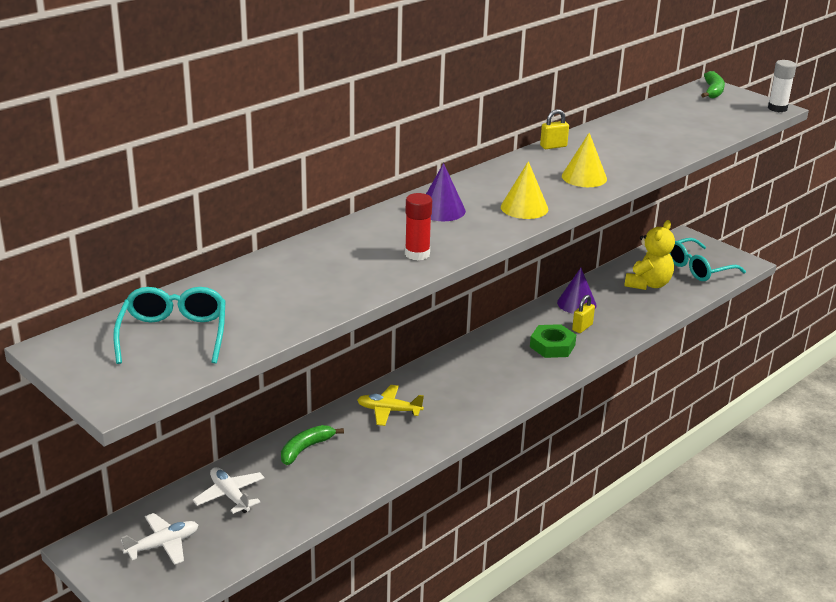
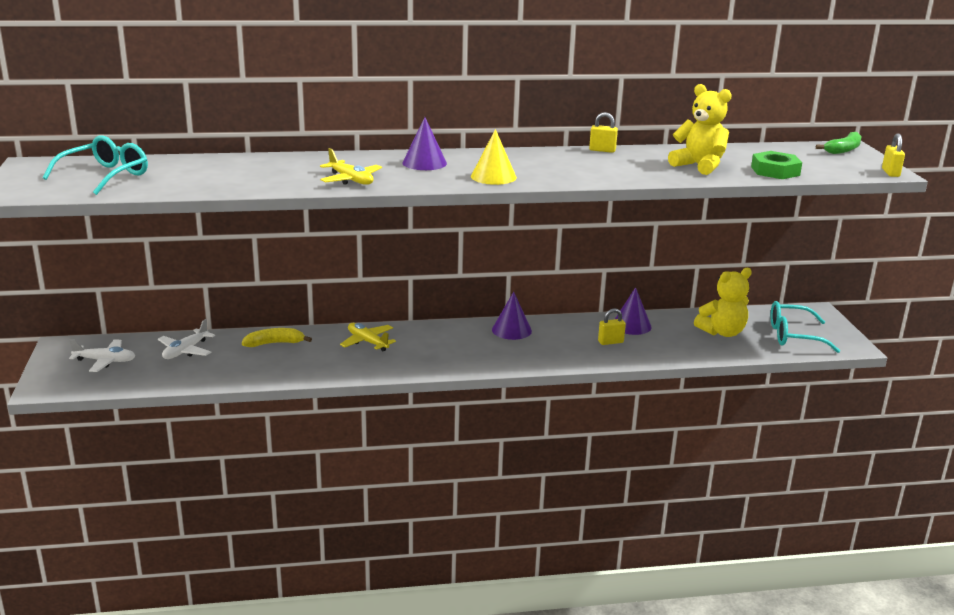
camera: 35 degrees right, 5 degrees down
(230, 495) = (185, 351): white plane -> white plane turned 150 degrees counterclockwise
(306, 449) = (275, 343): green banana -> yellow banana
(417, 254) = (351, 180): red glue stick -> yellow plane
(492, 346) = (511, 330): none -> purple cone
(552, 346) = (563, 345): green nut -> green nut (775, 171)
(584, 177) = (587, 172): yellow cone -> none
(649, 142) = (699, 166): none -> yellow teddy bear
(777, 108) = (890, 173): white glue stick -> yellow padlock

